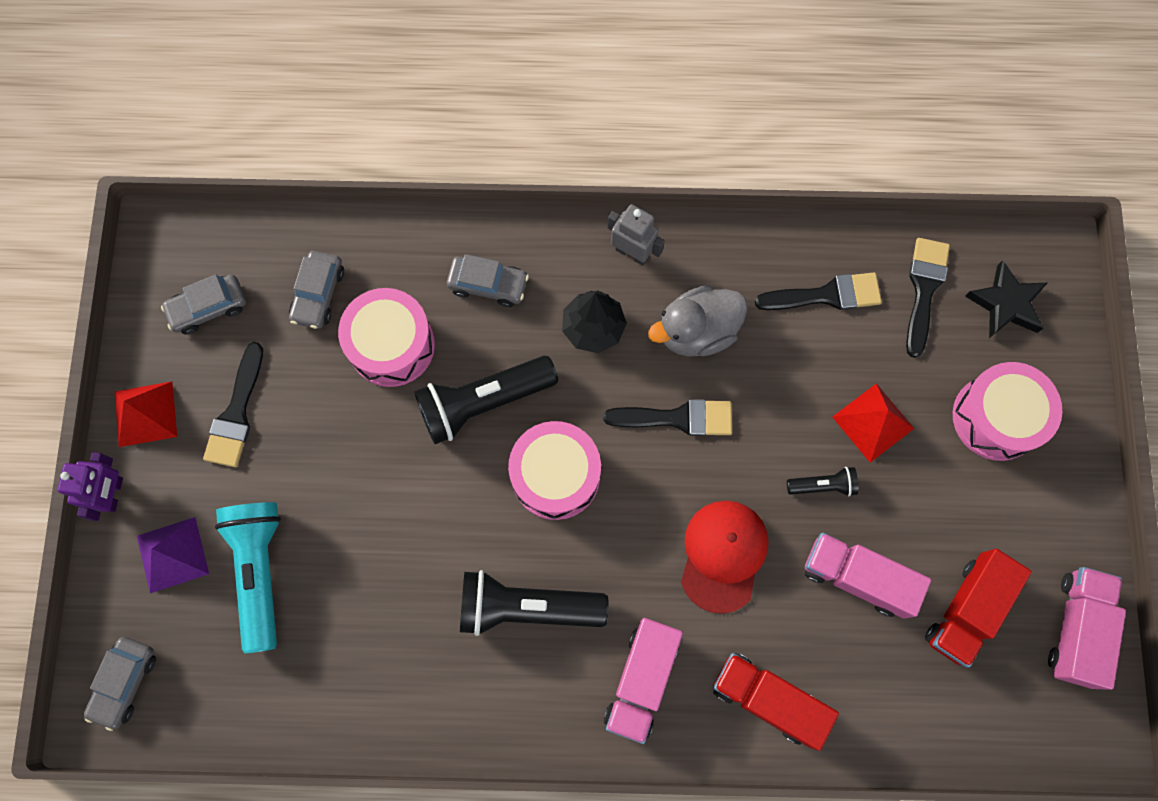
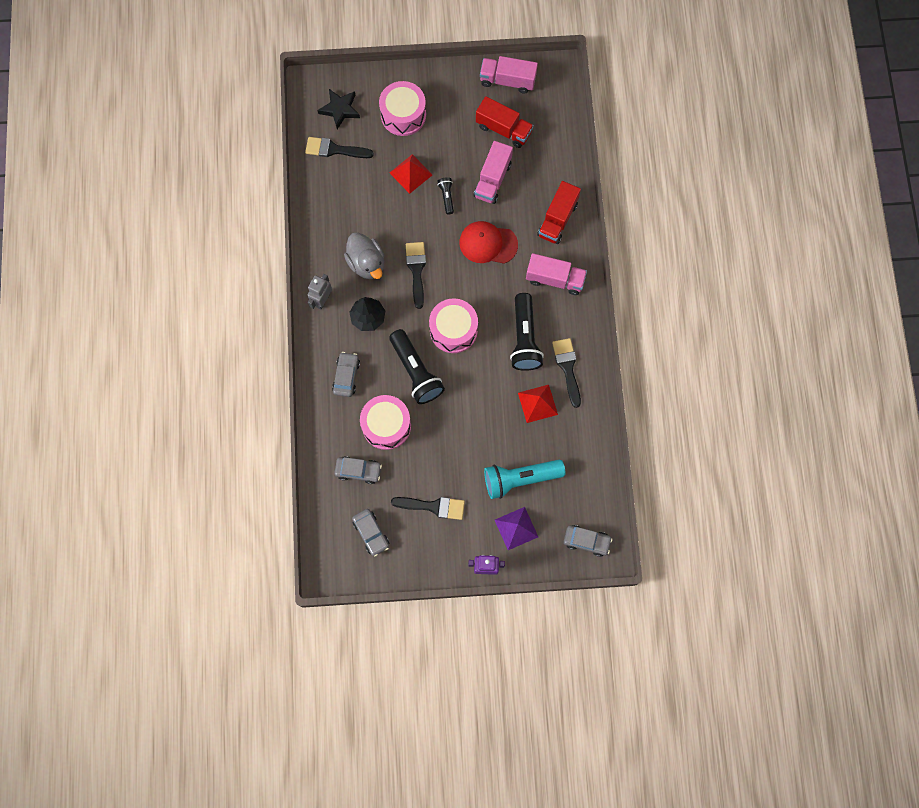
camera: 95 degrees left, 0 degrees up
(145, 414) = (438, 558): red pyramid -> red pyramid (537, 403)
(826, 295) = (341, 198): black brush -> black brush (567, 368)

